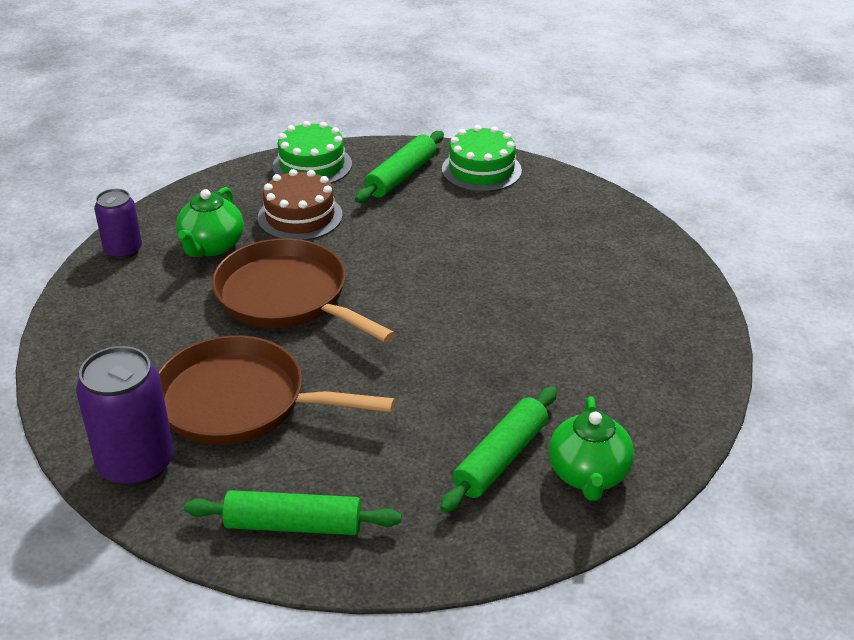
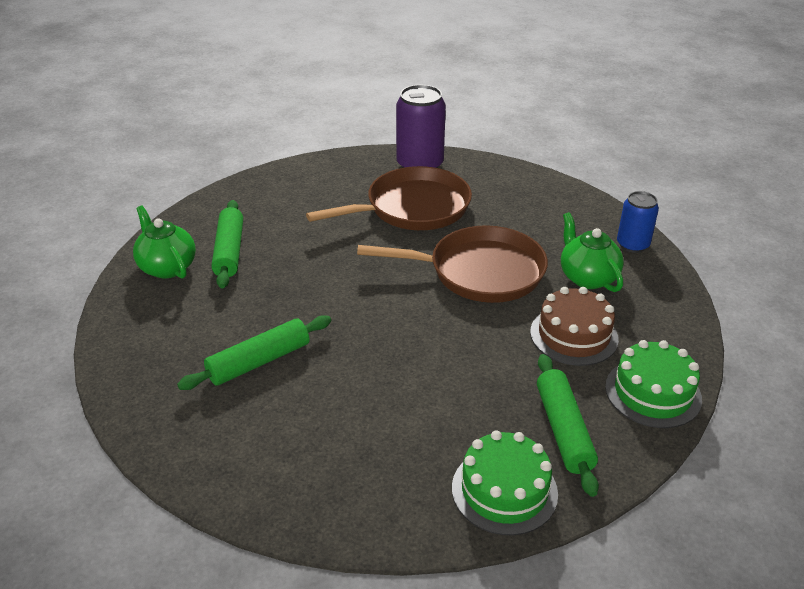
camera: 140 degrees right, 0 degrees up
(123, 250) = (632, 245): purple can -> blue can
(294, 524) = (309, 179): green rolling pin -> green rolling pin (259, 362)

